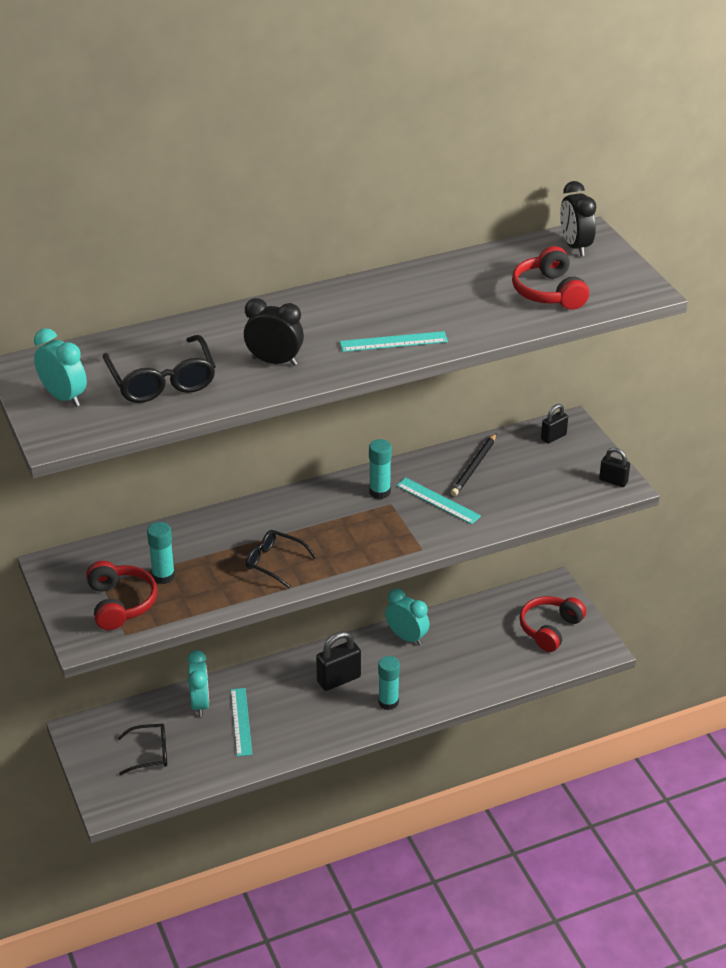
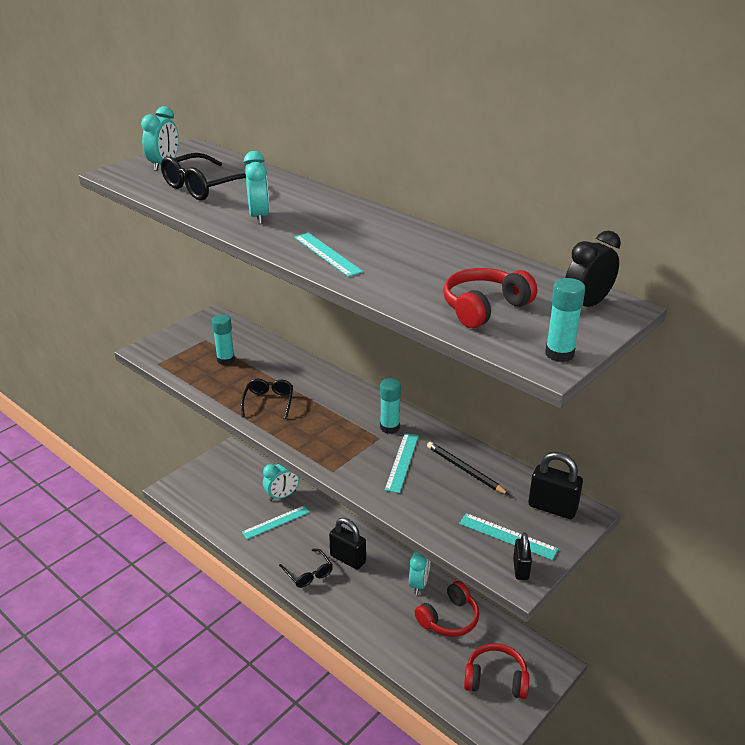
camera: 65 degrees right, 5 degrees down
(120, 604) = (188, 352): red headphones -> red headphones (449, 619)
(150, 753) = (224, 489): black glasses -> black glasses (308, 573)
(274, 361) = (259, 216): black clock -> turquoise clock
(388, 702) = (340, 597): turquoise glue stick -> turquoise glue stick (559, 354)
(474, 467) = (465, 470): black pencil -> black pencil turned 45 degrees clockwise
(553, 437) = (552, 508): black padlock -> black padlock, size x1.65
(572, 474) = (507, 536): none -> turquoise ruler

